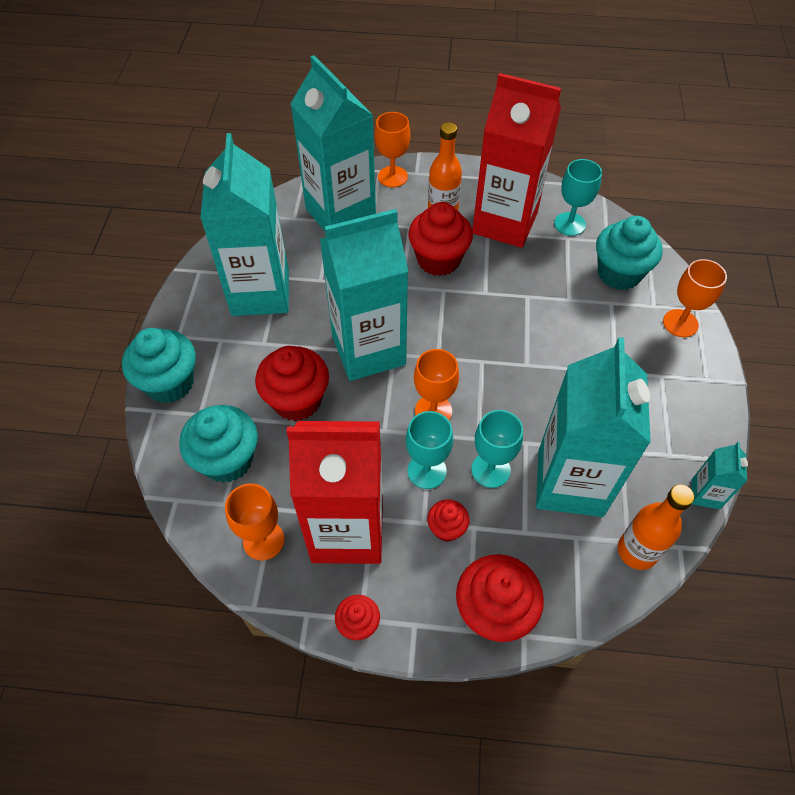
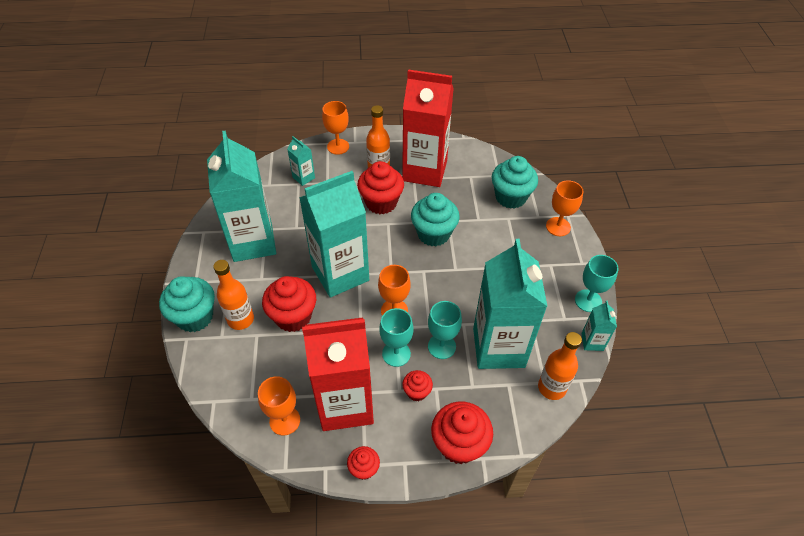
camera: 10 degrees left, 5 degrees down
(227, 460) = (248, 367): turquoise cupcake -> turquoise cupcake (433, 234)
(228, 394) = (240, 319): none -> orange bottle
(340, 214) = (303, 177): turquoise carton -> turquoise carton, size x0.42
(569, 224) = (471, 166): turquoise goblet -> turquoise goblet (588, 301)

